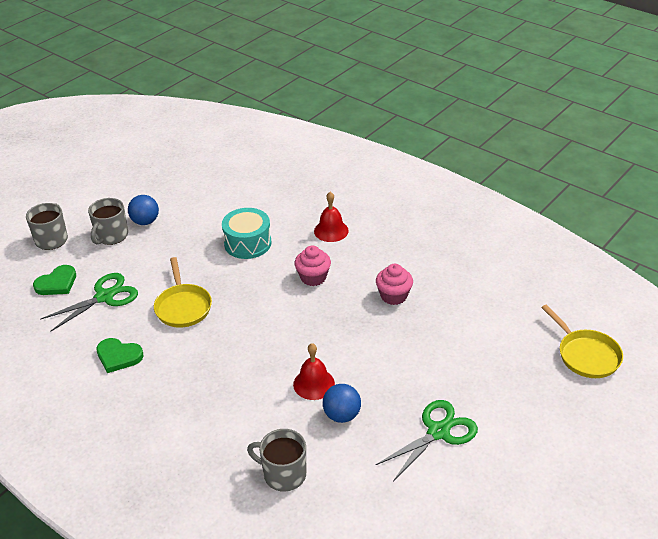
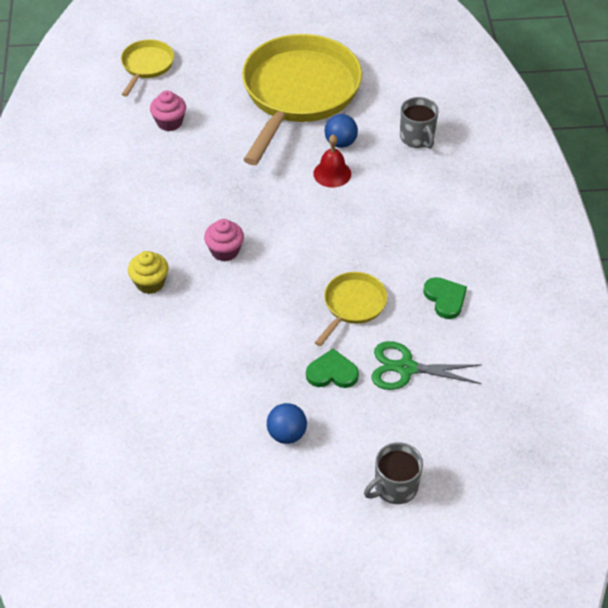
camera: 135 degrees left, 10 degrees up
(57, 283) = (434, 420): green heart -> green heart (332, 372)
(111, 236) = (335, 441): grey mug -> none
(247, 243) = (230, 327): turquoise drum -> none
(331, 231) = (150, 283): red bell -> yellow cupcake
(393, 296) = (192, 190): pink cupcake -> pink cupcake (169, 122)
(438, 432) = (298, 94): green scissors -> yellow pan

